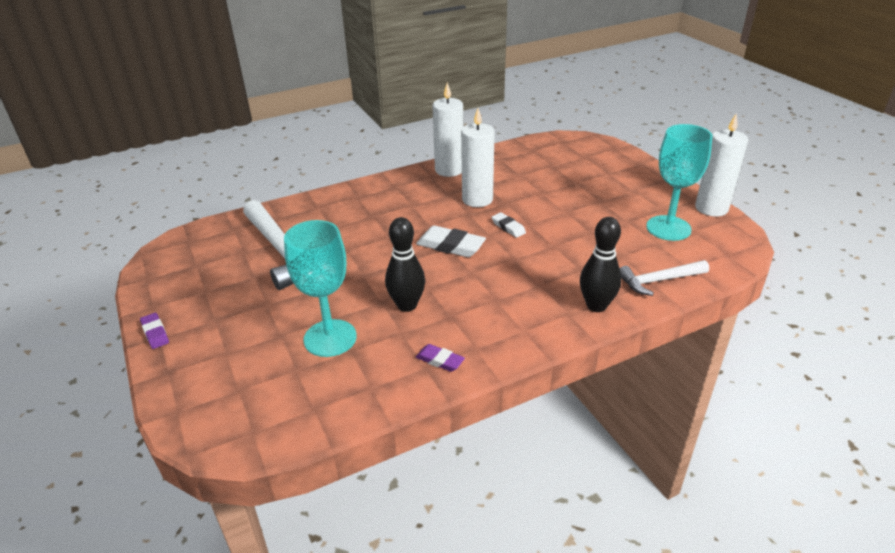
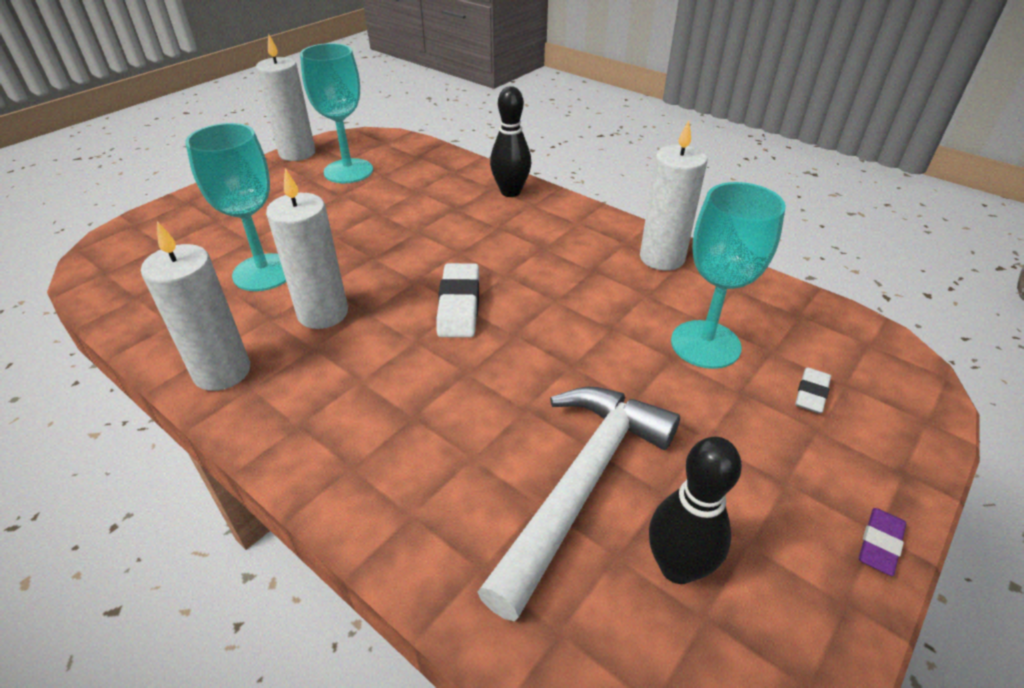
camera: 115 degrees left, 5 degrees up
(407, 305) = (601, 304): black bowling pin -> black bowling pin (677, 567)
(440, 360) = (662, 258): purple eraser -> white candle
(508, 227) = (391, 269): white eraser -> white eraser (811, 394)
(533, 185) = (264, 272): none -> turquoise goblet
(659, 281) = (449, 168): white hammer -> none

